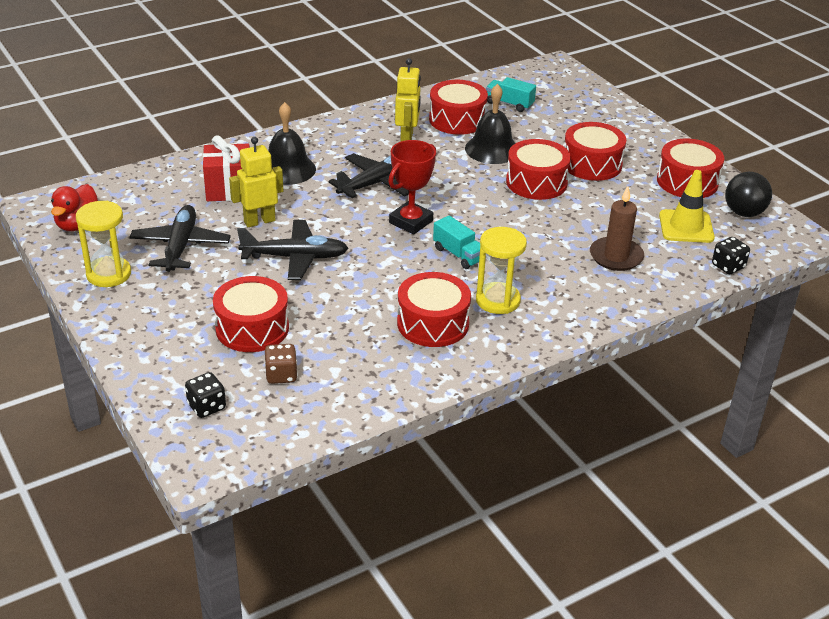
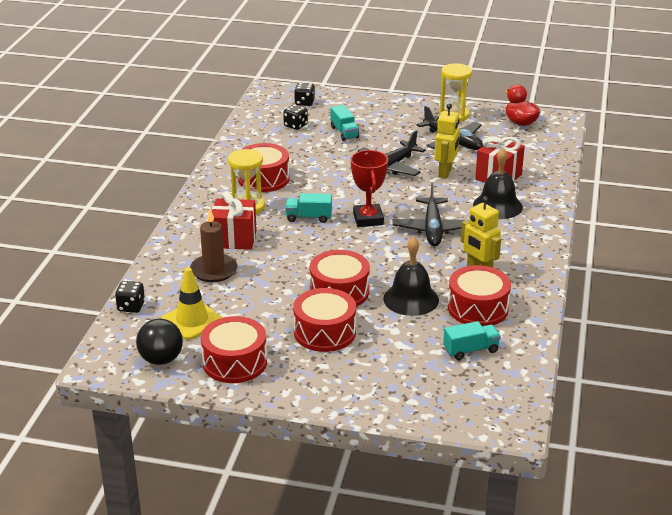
camera: 135 degrees right, 5 degrees down
(252, 328) = (344, 132): red drum -> turquoise truck
(281, 375) = (295, 125): brown dice -> black dice
(558, 275) = (234, 239): none -> red gift

